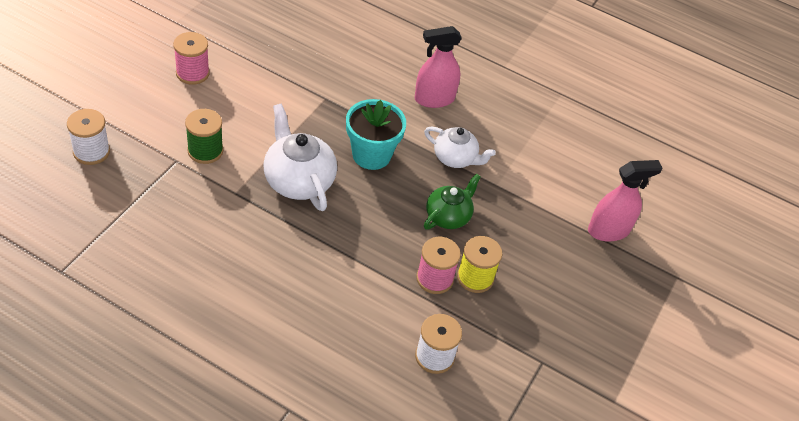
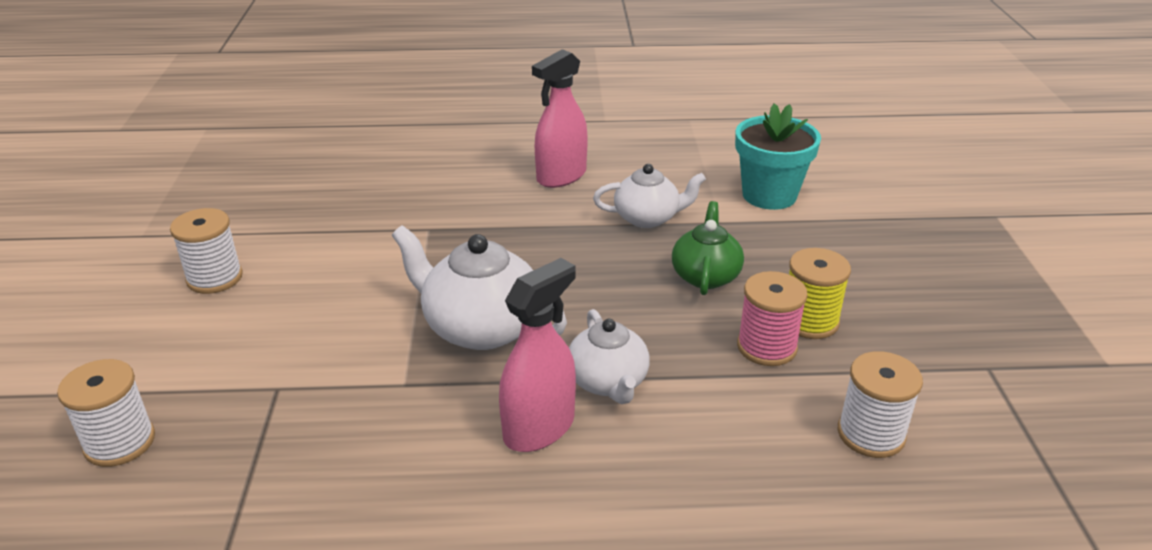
camera: 25 degrees left, 15 degrees down
(192, 73) = (214, 278): pink spool -> white spool
(205, 151) = (312, 356): green spool -> none
(333, 250) = (608, 382): none -> white teapot
(371, 155) = (546, 258): turquoise flower pot -> turquoise flower pot (769, 195)
(608, 230) = (882, 208): pink spray bottle -> pink spray bottle (539, 428)

